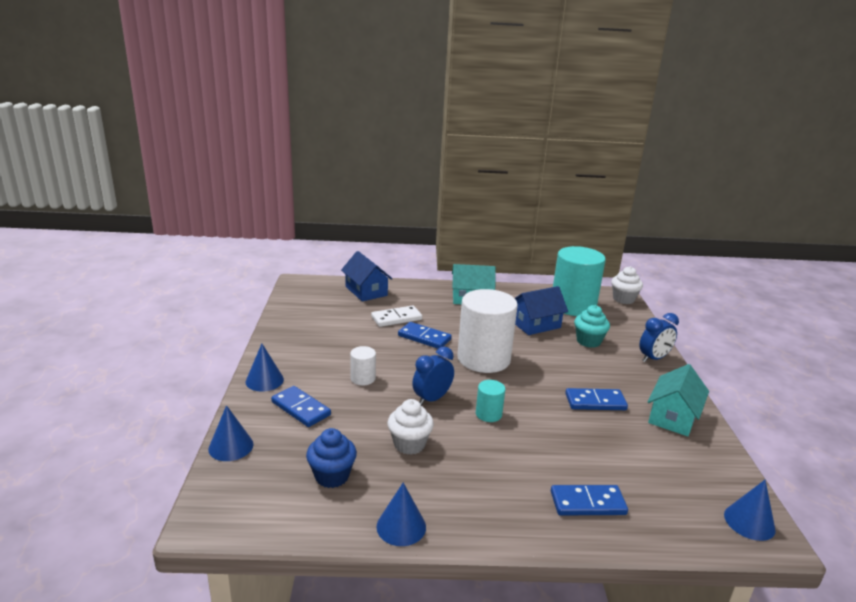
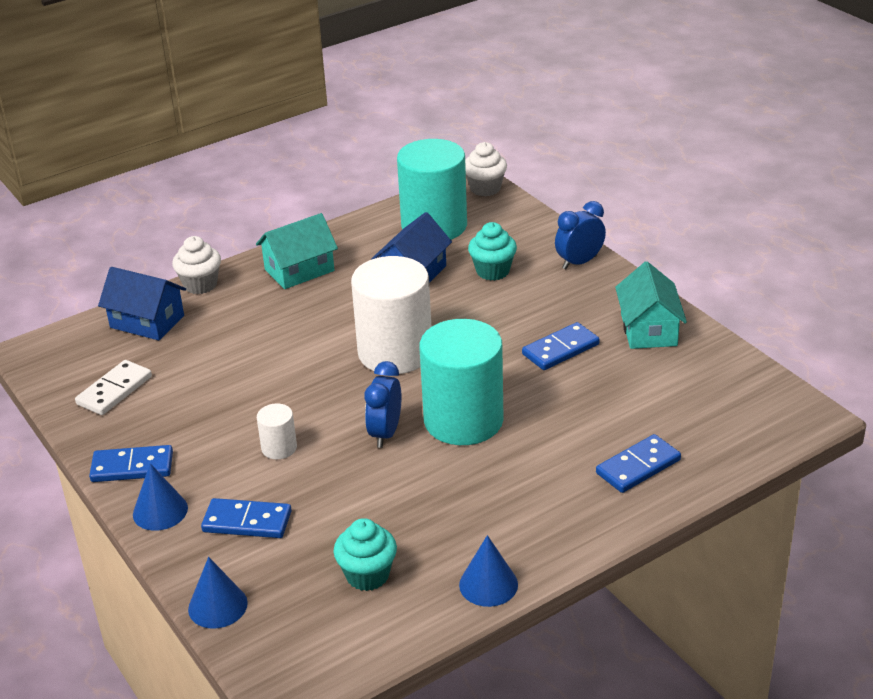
camera: 30 degrees left, 10 degrees up
(332, 476) = (367, 575): blue cupcake -> turquoise cupcake
(396, 318) = (233, 345): white domino -> white domino (114, 390)
(409, 444) = (413, 498): white cupcake -> white cupcake (200, 285)
(424, 338) = (297, 357): blue domino -> blue domino (132, 467)
(488, 414) = (463, 420): turquoise cylinder -> turquoise cylinder, size x2.28
(653, 358) = (579, 262): blue clock -> blue clock turned 150 degrees counterclockwise
(749, 522) = (784, 410): blue cone -> none

